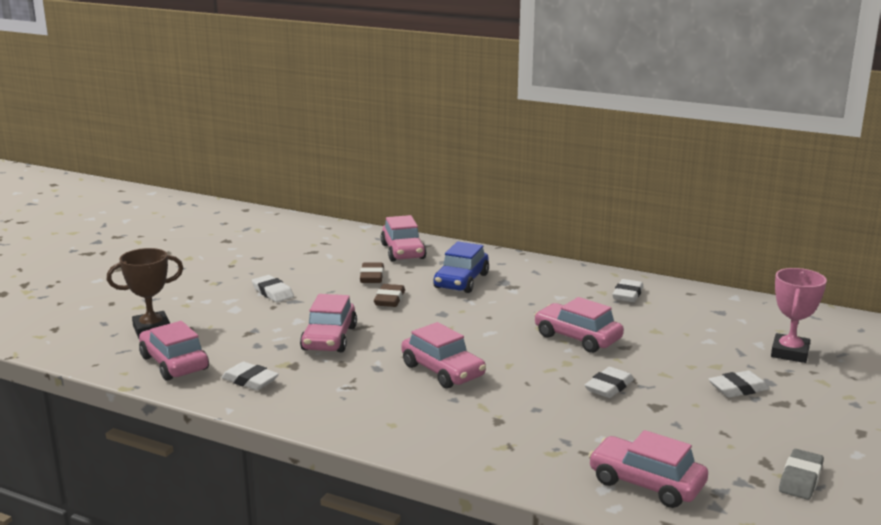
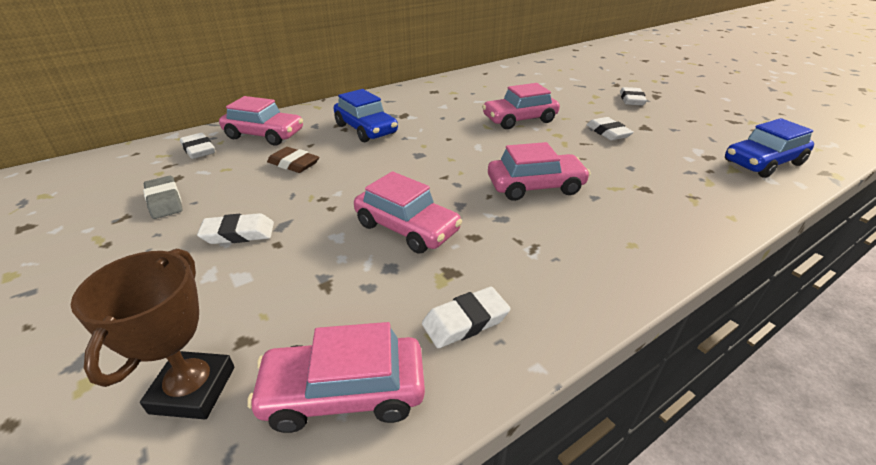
camera: 60 degrees left, 15 degrees up
(389, 299) = (358, 169): brown eraser -> none
(627, 294) = (467, 87): white eraser -> white eraser (198, 150)
(646, 483) = (762, 163): pink car -> blue car
(789, 353) = (591, 76): pink trophy -> none
(800, 479) = (757, 119): grey eraser -> grey eraser (165, 201)

